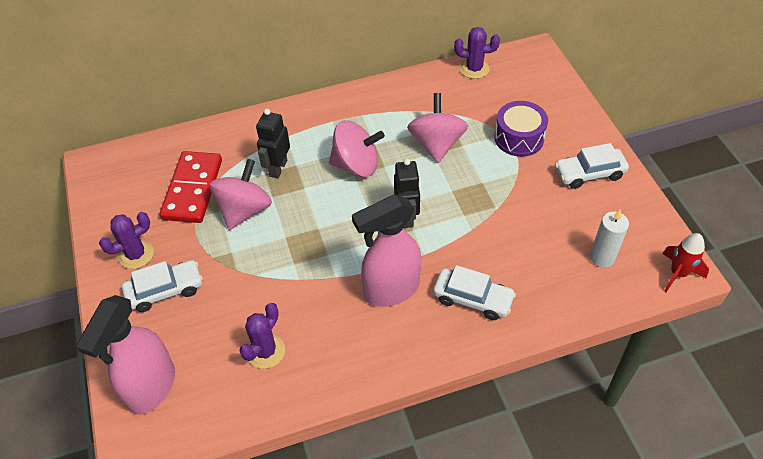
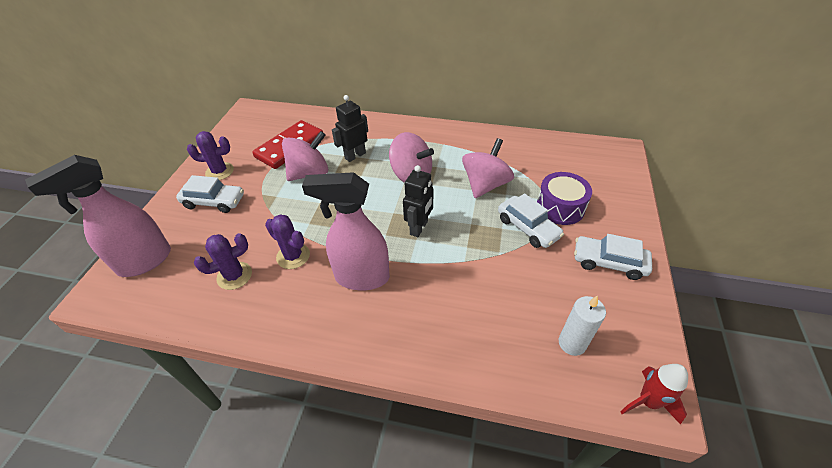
camera: 30 degrees right, 5 degrees down
(473, 299) = (422, 318): white car -> white car (528, 228)
(474, 69) = (557, 144): purple cactus -> purple cactus (293, 256)

